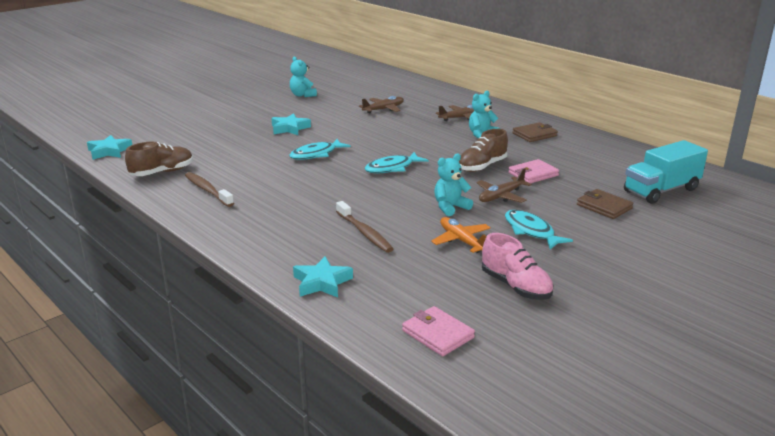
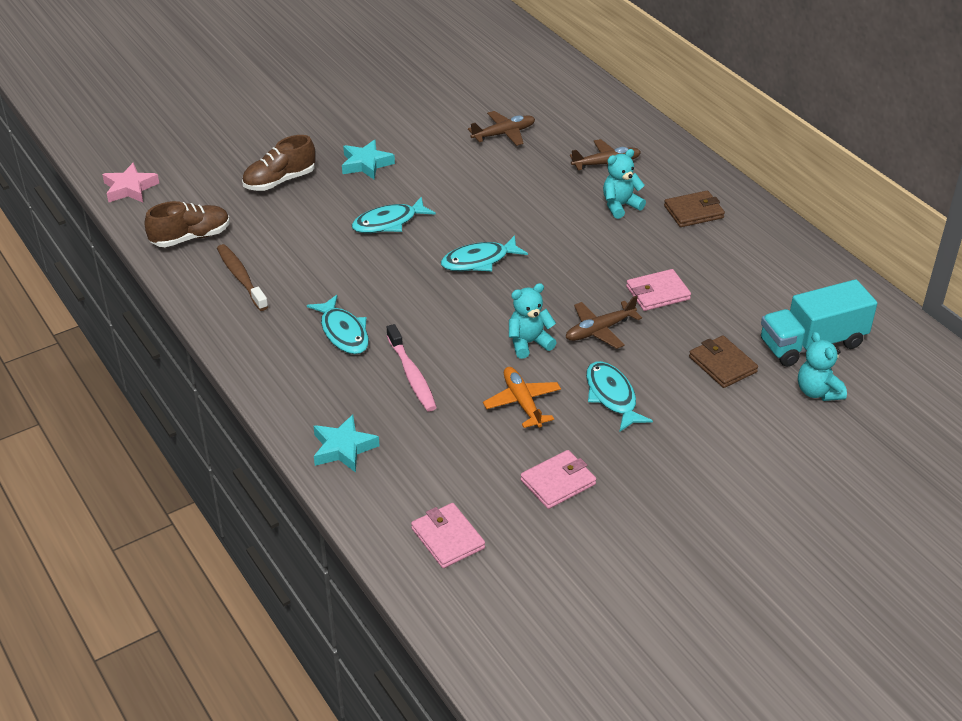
camera: 10 degrees right, 15 degrees up
(109, 151) = (130, 188): turquoise star -> pink star
(299, 213) = (343, 332): none -> turquoise fish
(302, 95) = (400, 89): turquoise teddy bear -> turquoise teddy bear (817, 391)
(364, 233) = (412, 375): brown toothbrush -> pink toothbrush
(482, 166) = (596, 270): brown shoe -> brown shoe (279, 181)
(515, 286) = (558, 482): pink shoe -> pink wallet

